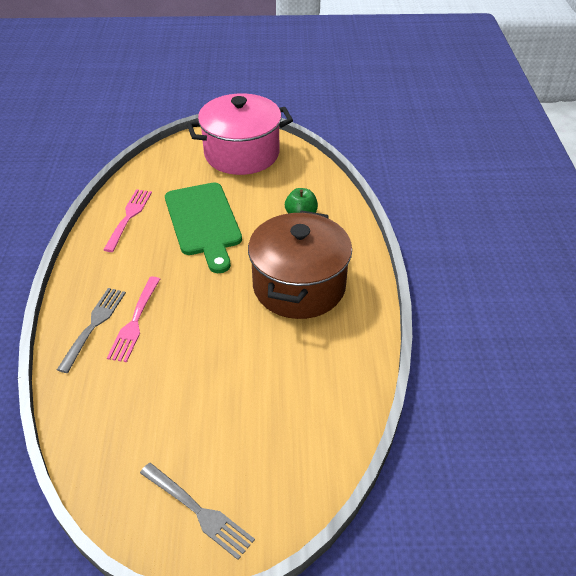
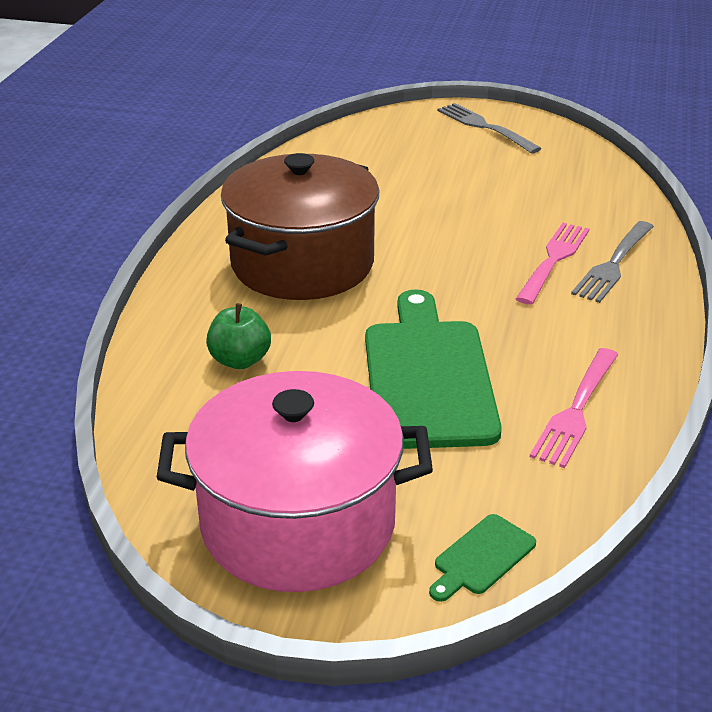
camera: 165 degrees left, 10 degrees down
(170, 154) = (481, 557): none -> green cutting board

